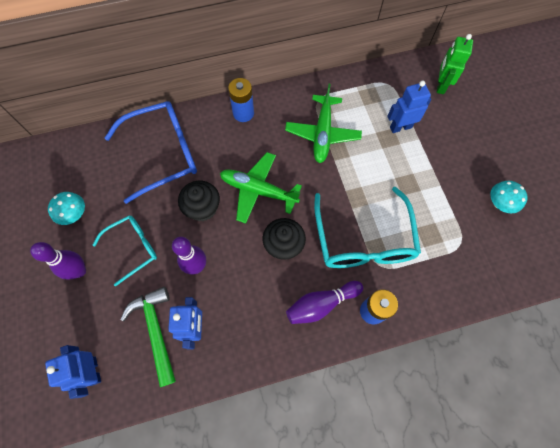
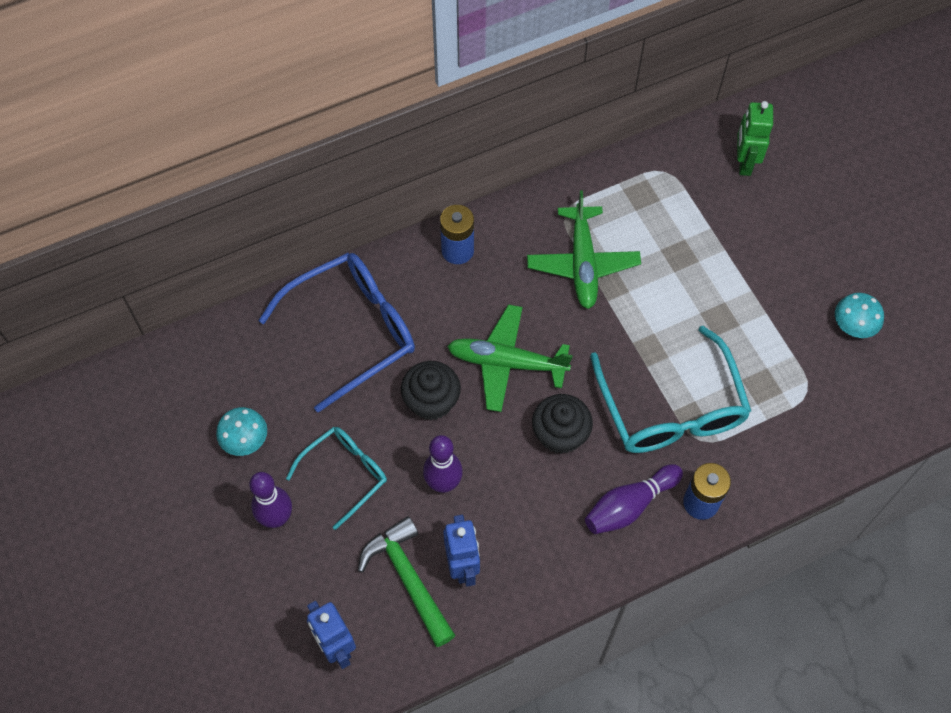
camera: 10 degrees left, 5 degrees down
(400, 127) = (695, 236): blue robot -> none

